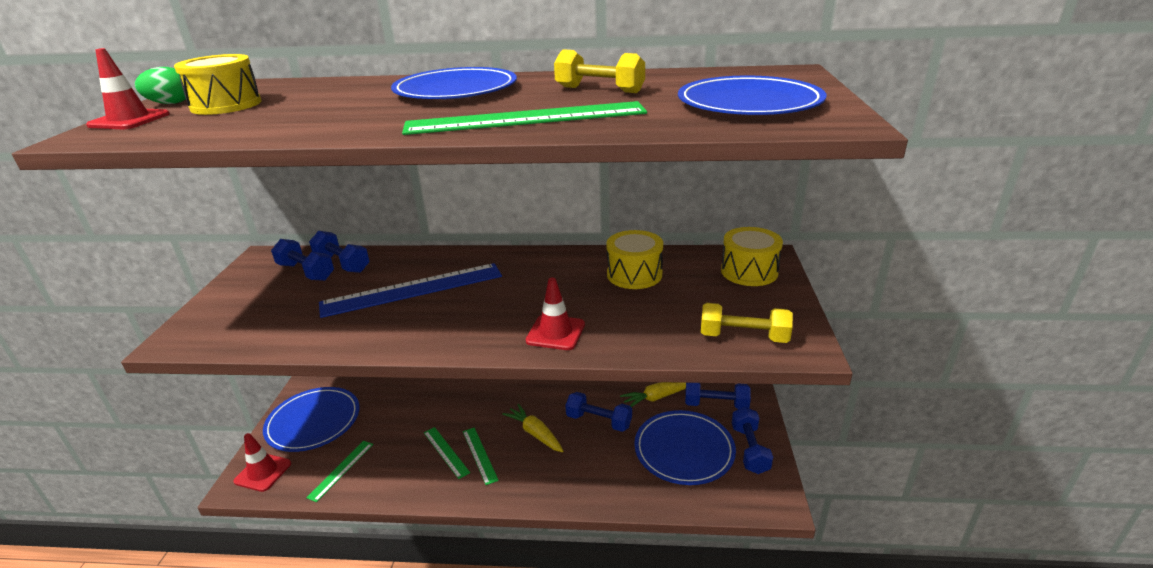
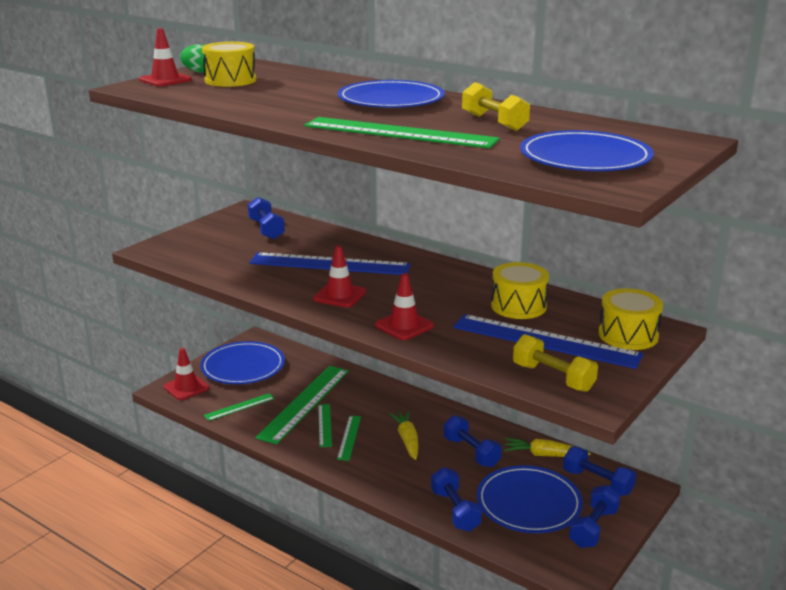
camera: 30 degrees right, 5 degrees down
(342, 264) = (296, 231): blue dumbbell -> blue dumbbell (455, 510)
(407, 436) = (304, 403): none -> green ruler
(457, 322) = (339, 295): none -> red traffic cone
(694, 301) = (545, 341): none -> blue ruler

